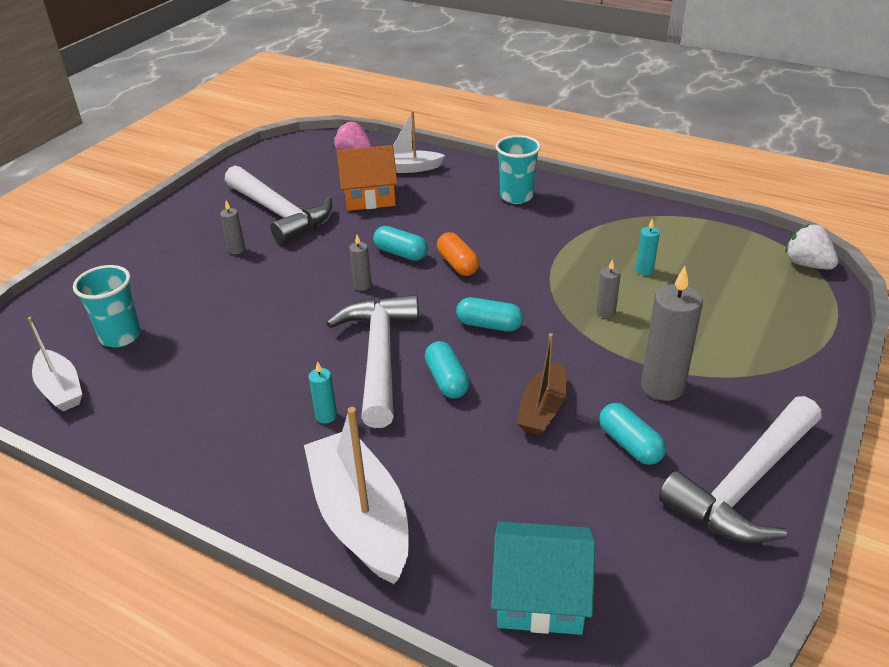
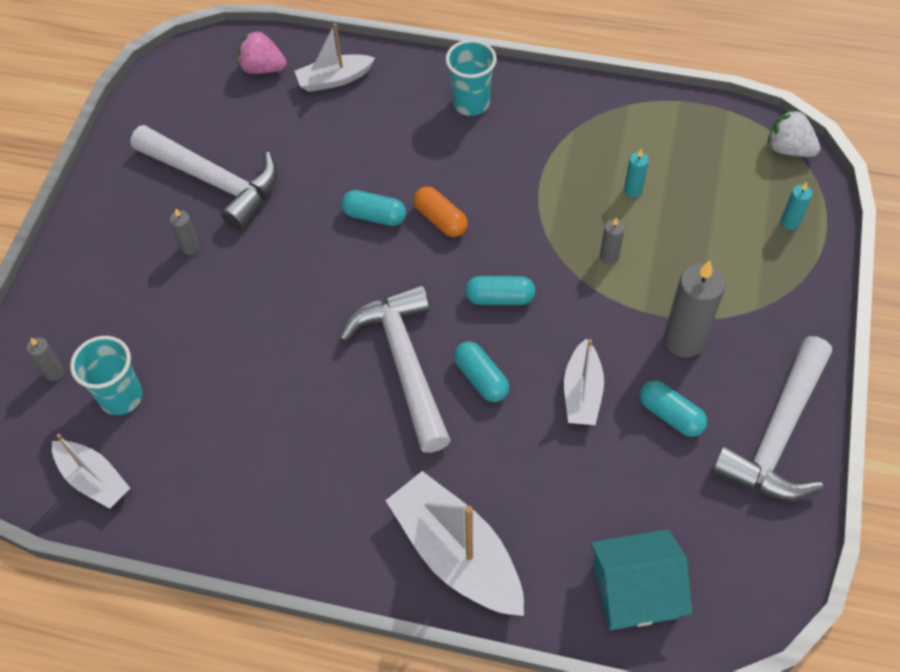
camera: 15 degrees left, 20 degrees up
(326, 416) = (380, 449): turquoise candle -> turquoise candle (790, 222)
(362, 285) = (350, 271): grey candle -> grey candle (54, 372)
(369, 196) = (306, 134): orange house -> none
(543, 409) = (582, 392): brown boat -> white boat

